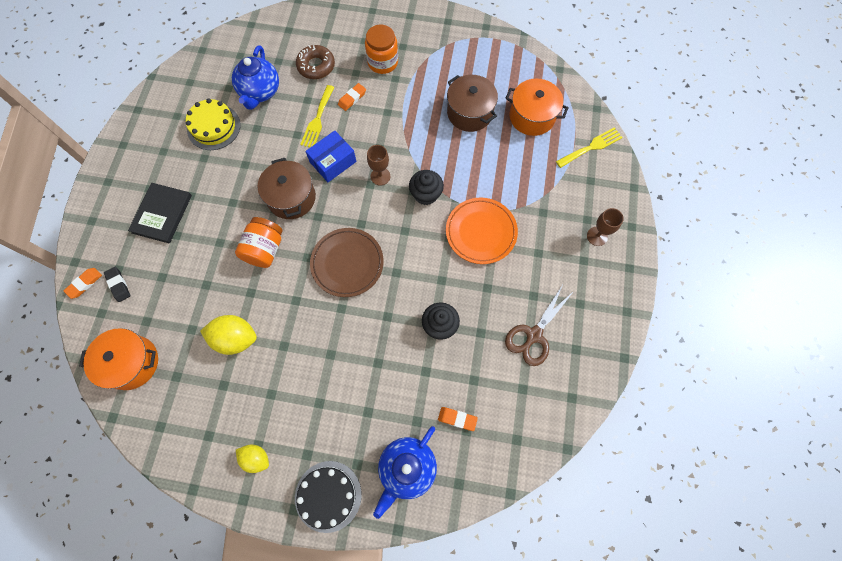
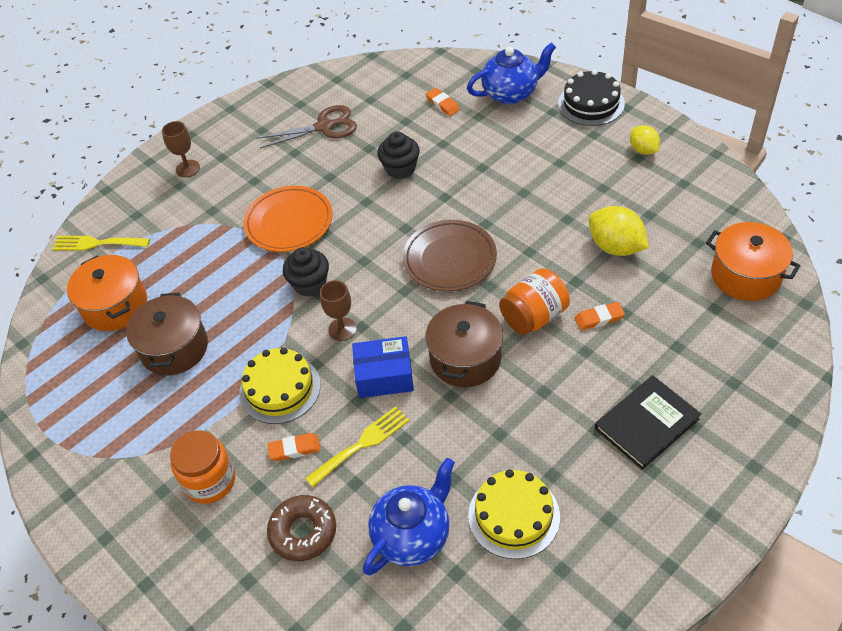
camera: 140 degrees left, 20 degrees down
(84, 284) = (784, 386): orange eraser -> orange eraser (599, 318)
(118, 285) = (737, 363): black eraser -> none
(387, 123) = (280, 389): none -> yellow cake

